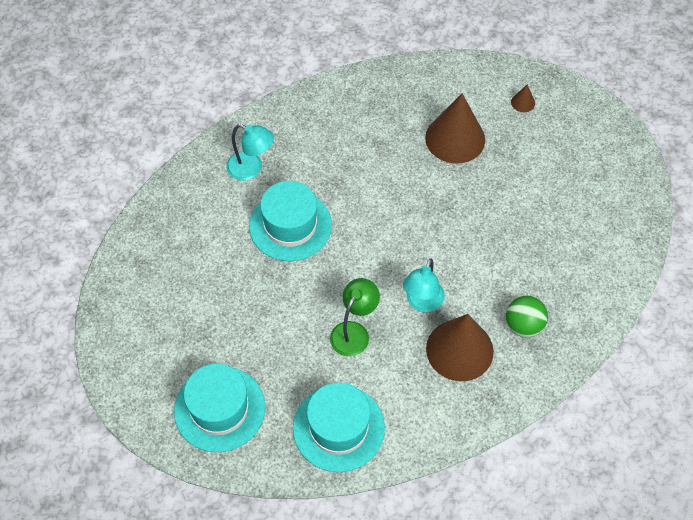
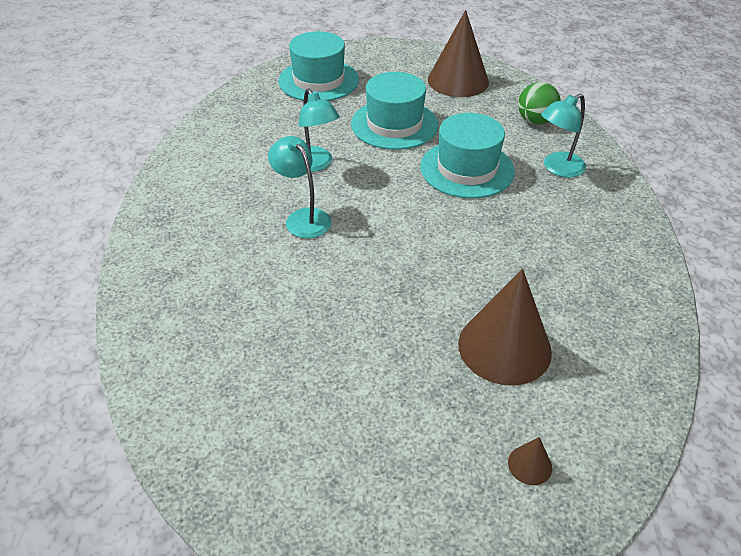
camera: 120 degrees right, 15 degrees down
(338, 428) = (239, 126): turquoise hat -> turquoise hat (394, 124)
(354, 332) = (315, 164): green lamp -> turquoise lamp
(459, 350) = (228, 220): brown cone -> brown cone (458, 81)
(523, 325) = (203, 278): green ball -> green ball (535, 121)

